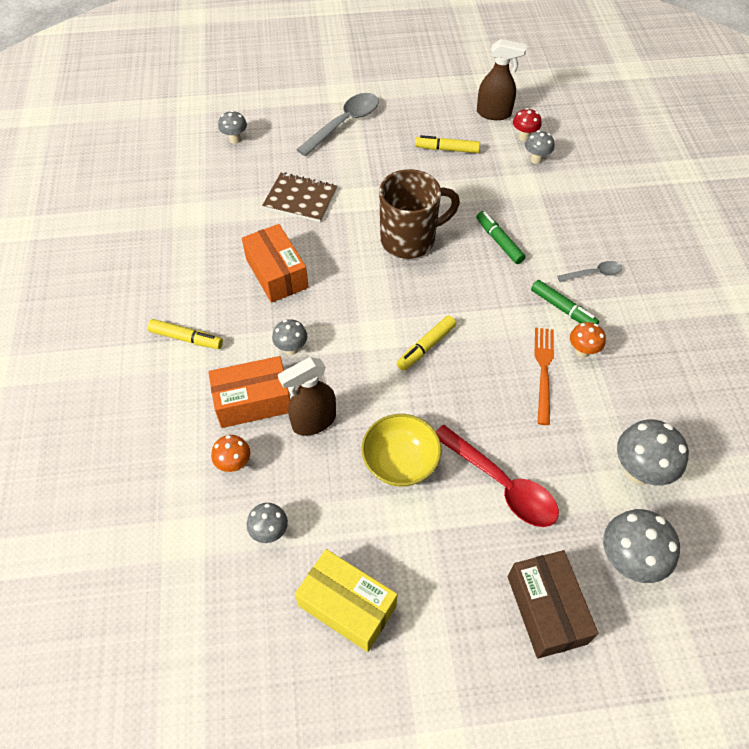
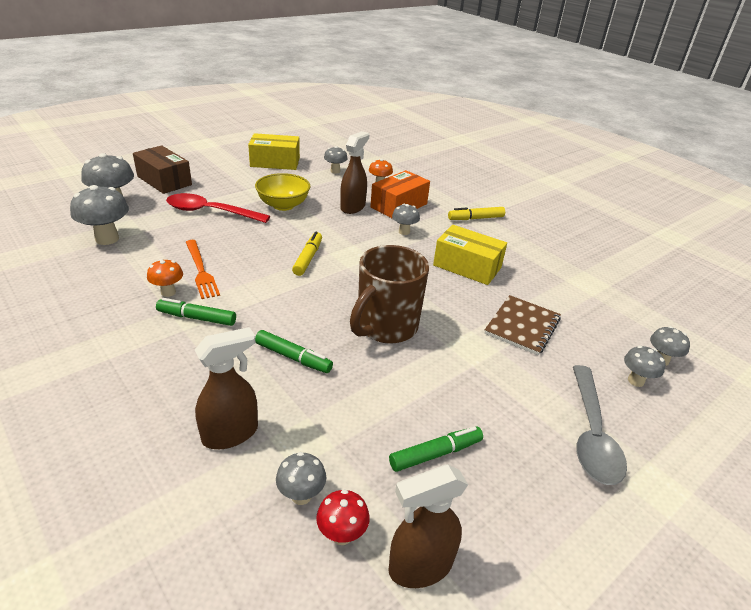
camera: 145 degrees right, 20 degrees down
(273, 136) = (635, 381): none -> grey mushroom
(276, 273) = (467, 266): orange box -> yellow box
(300, 199) = (522, 326): brown notebook -> brown notebook turned 45 degrees counterclockwise
(447, 149) = (435, 454): yellow marker -> green marker
(564, 205) = (231, 434): none -> brown spray bottle
(593, 274) = (170, 361): grey spoon -> none

